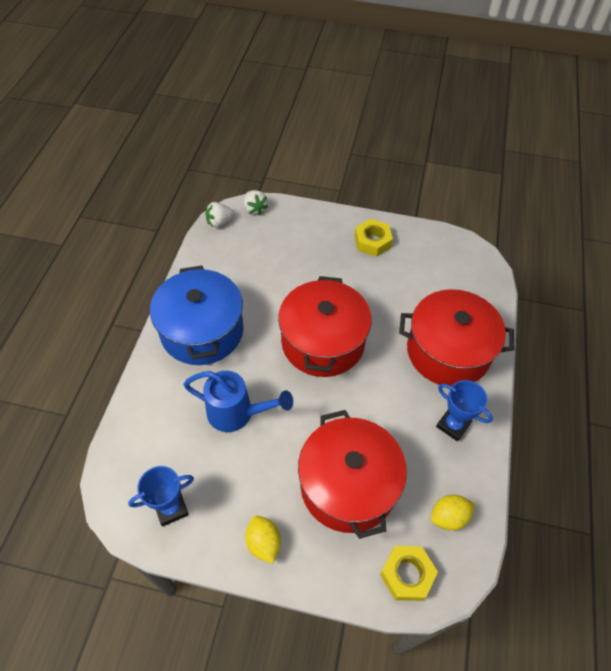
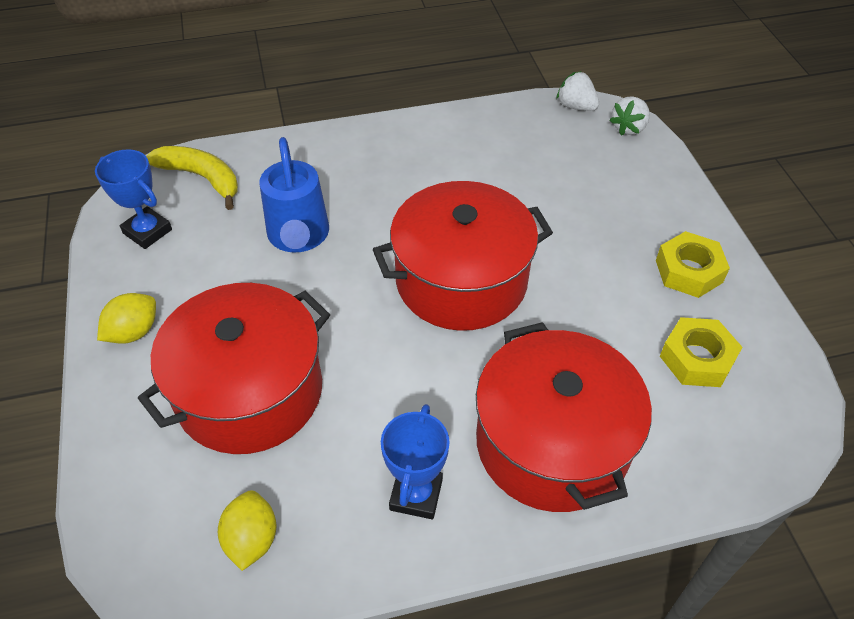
camera: 65 degrees right, 5 degrees down
(138, 455) = (201, 178): none -> yellow banana
(202, 331) = (397, 159): blue pot -> none
(407, 575) = (141, 511): yellow nut -> yellow nut (697, 358)
(449, 517) = (252, 539): yellow lemon -> yellow lemon turned 45 degrees clockwise

